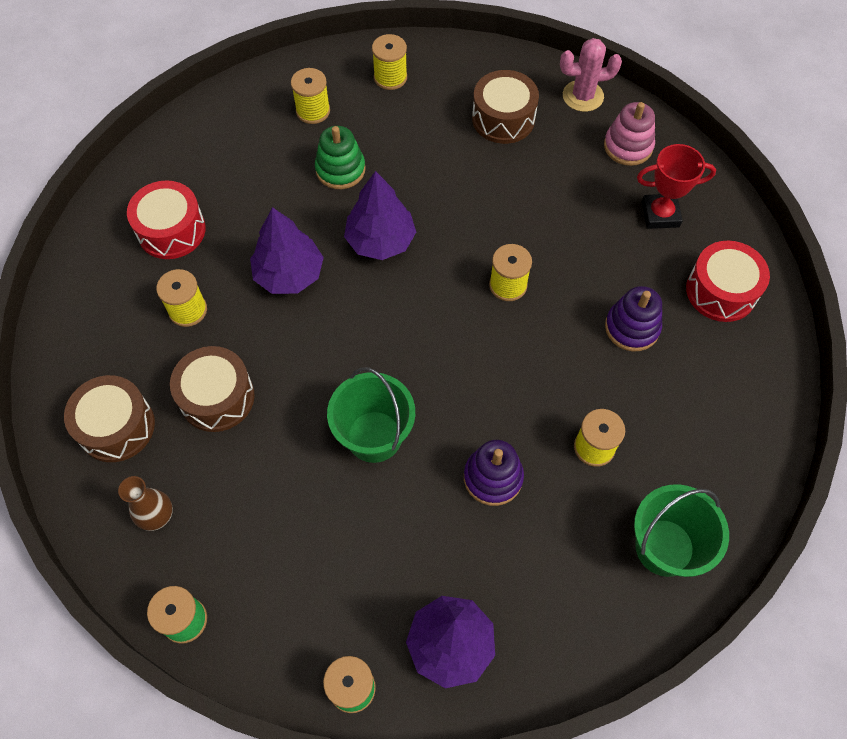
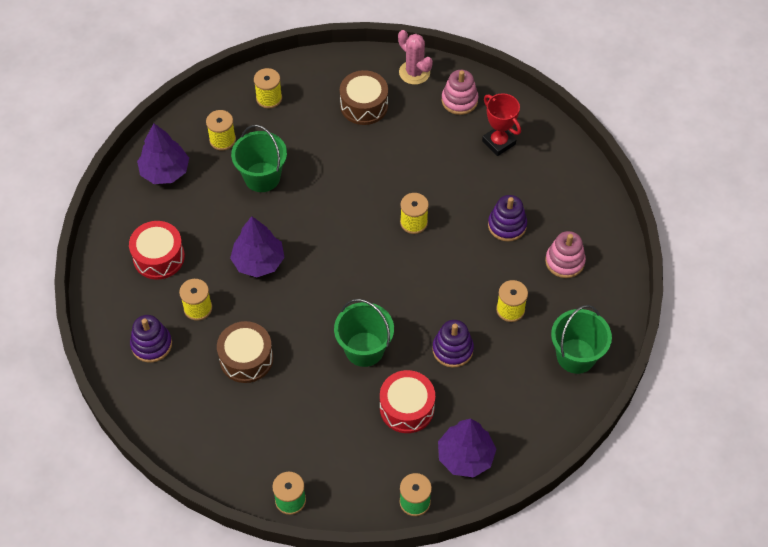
camera: 20 degrees left, 5 degrees down
(110, 339) = (151, 344): none -> purple stacking toy
(116, 426) = (185, 399): brown drum -> none
(157, 516) = (241, 445): brown vase -> none
(340, 169) = (262, 177): green stacking toy -> green bucket
(380, 240) = (313, 219): purple tree -> purple tree (165, 171)
(583, 96) = (414, 72): pink cactus -> pink cactus turned 75 degrees clockwise
(660, 214) = (498, 142): red trophy -> red trophy turned 75 degrees clockwise
(695, 403) = (564, 261): none -> pink stacking toy
(721, 291) = (557, 183): red drum -> red drum (407, 408)

